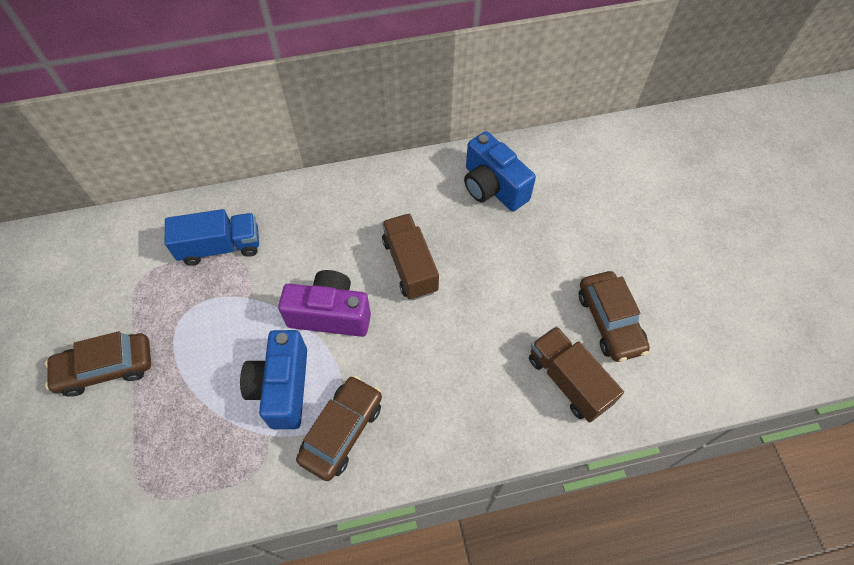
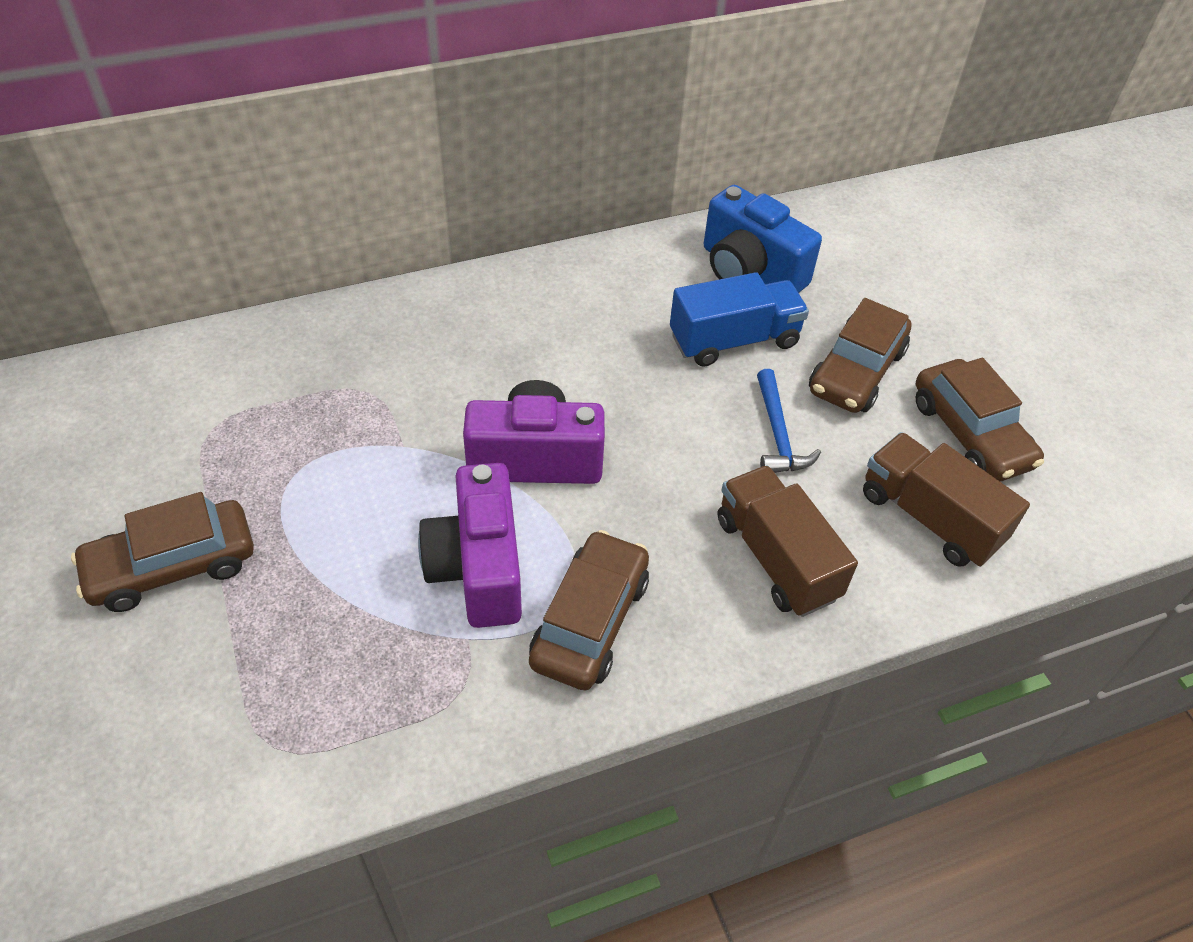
camera: 10 degrees left, 10 degrees down
(220, 247) = (336, 378): blue truck -> blue truck (734, 340)
(282, 387) = (478, 568): blue camera -> purple camera
(410, 265) = (647, 382): brown truck -> brown truck (776, 558)
(485, 310) = (778, 434): none -> blue hammer
(545, 269) = (856, 371): none -> brown car

